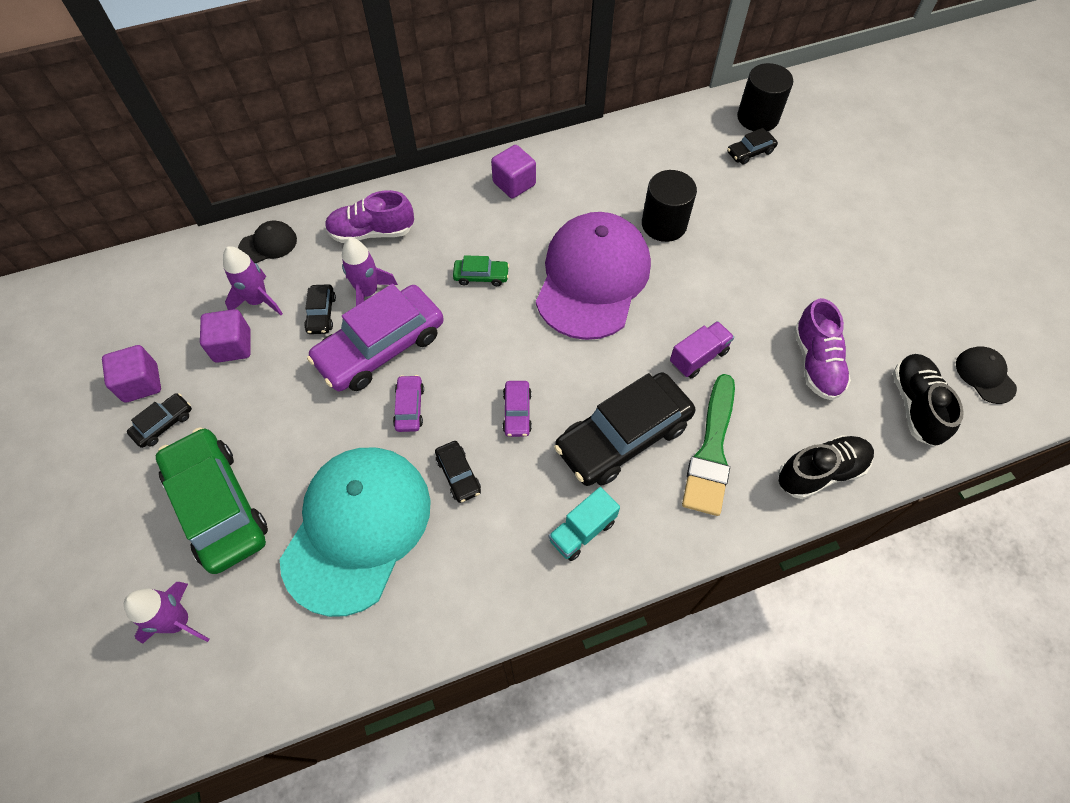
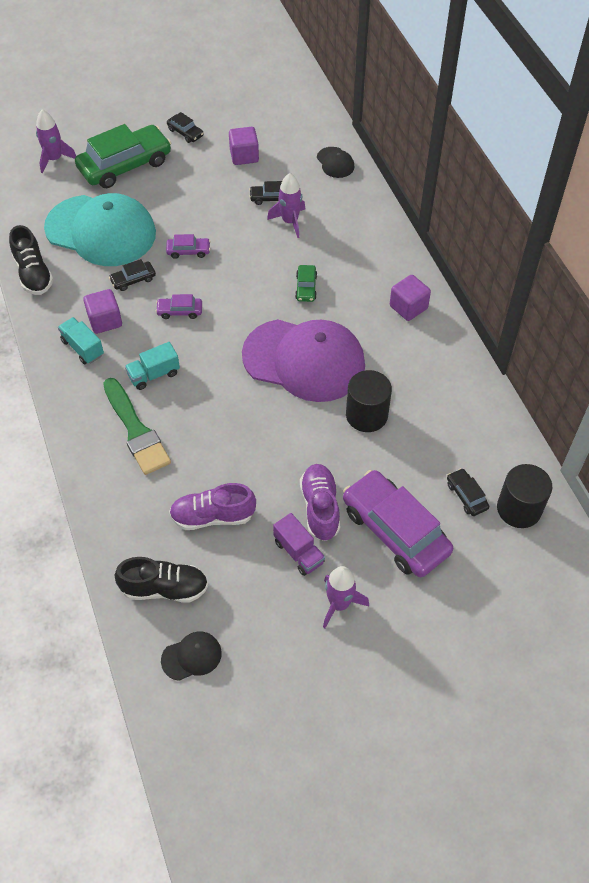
camera: 90 degrees right, 5 degrees down
(141, 383) = (216, 118): purple cube -> purple cube (105, 321)
(258, 301) = (282, 164): purple rocket -> purple rocket (339, 604)
(372, 232) = (349, 219): purple shoe -> purple shoe (320, 508)
(380, 347) = (240, 232): purple car -> purple car (395, 530)
(623, 436) = (154, 374): black car -> turquoise truck
(698, 357) = (222, 429): purple truck -> purple truck (299, 552)
(711, 451) = (136, 430): green brush -> green brush turned 135 degrees counterclockwise
(820, 472) = (110, 503): black shoe -> black shoe (33, 274)

